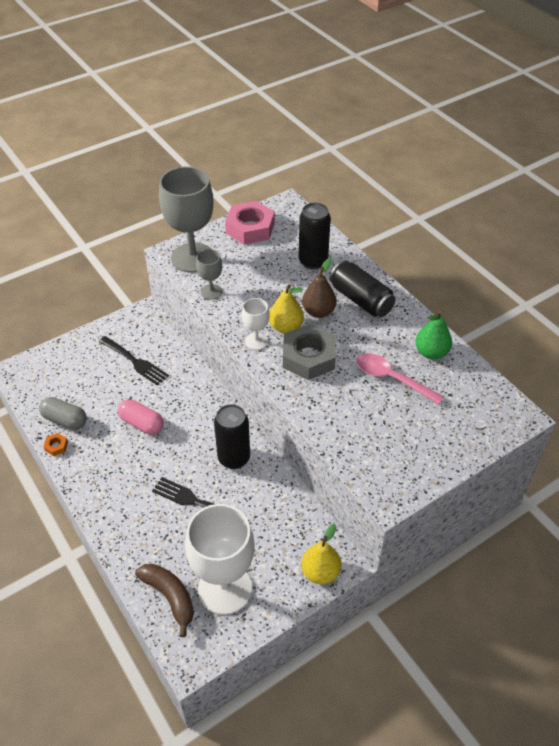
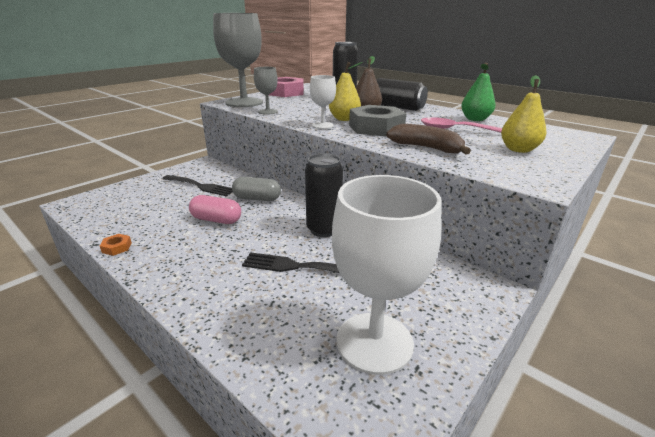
camera: 15 degrees left, 20 degrees down
(65, 420) = (128, 228): grey capsule -> grey capsule (257, 199)
(170, 597) = (301, 368): brown banana -> brown banana (426, 148)
(320, 572) = (478, 302): yellow pear -> yellow pear (518, 150)

